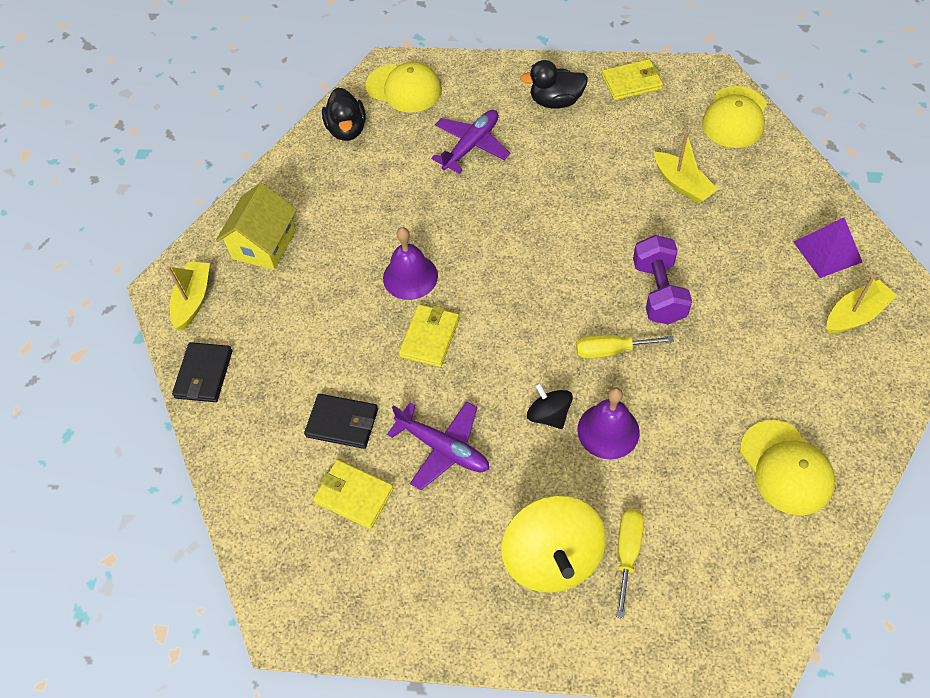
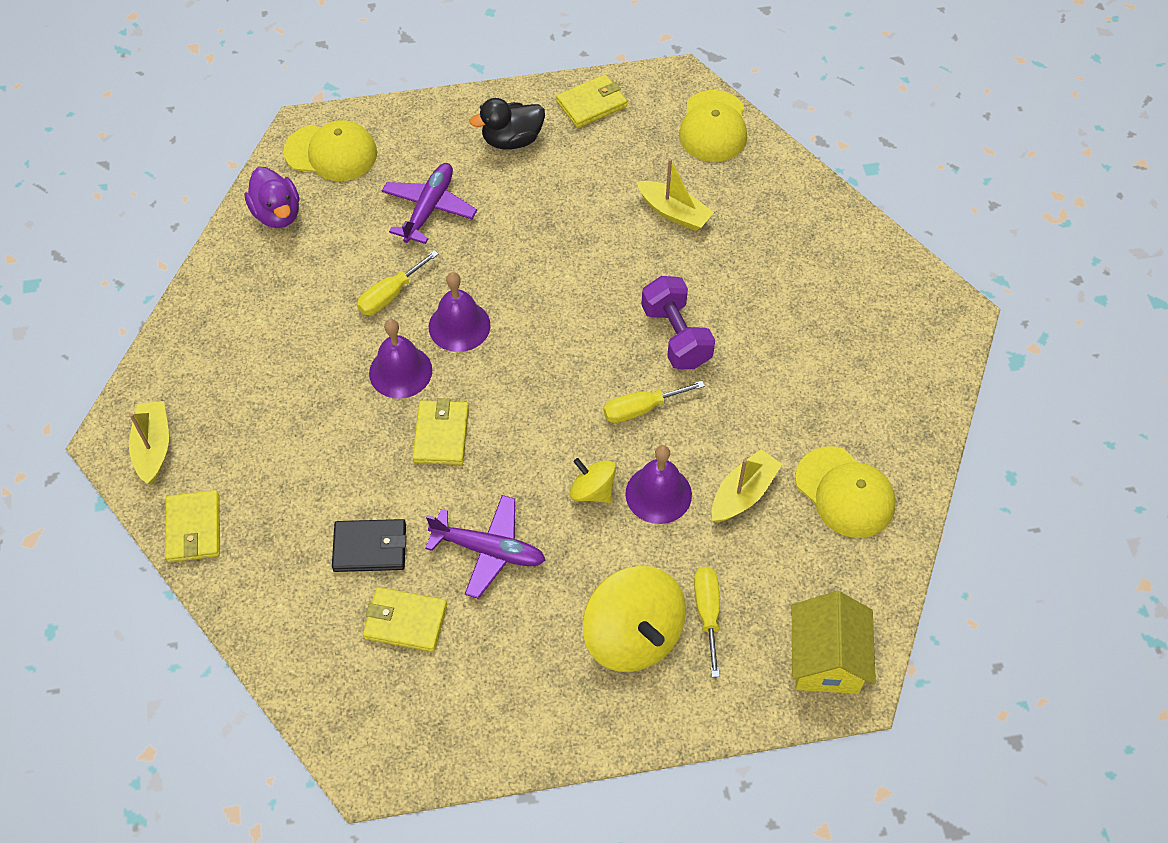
camera: 20 degrees left, 0 degrees up
(204, 374) = (194, 528): black wallet -> yellow wallet
(264, 244) = (218, 367): yellow house -> yellow house (826, 659)
(347, 130) = (277, 214): black duck -> purple duck
(419, 211) = (390, 295): none -> yellow screwdriver
(470, 247) = (459, 326): none -> purple bell
(549, 415) = (592, 491): black spinning top -> yellow spinning top
(827, 252) = (840, 259): purple pyramid -> none
(855, 314) = (881, 321): yellow boat -> yellow boat (743, 494)

